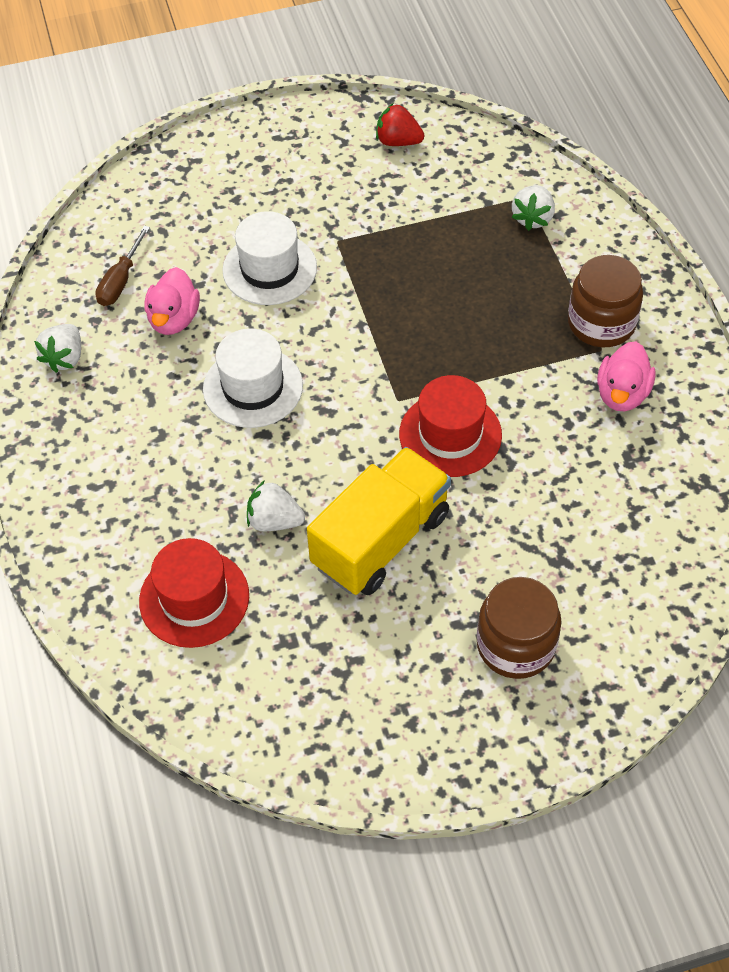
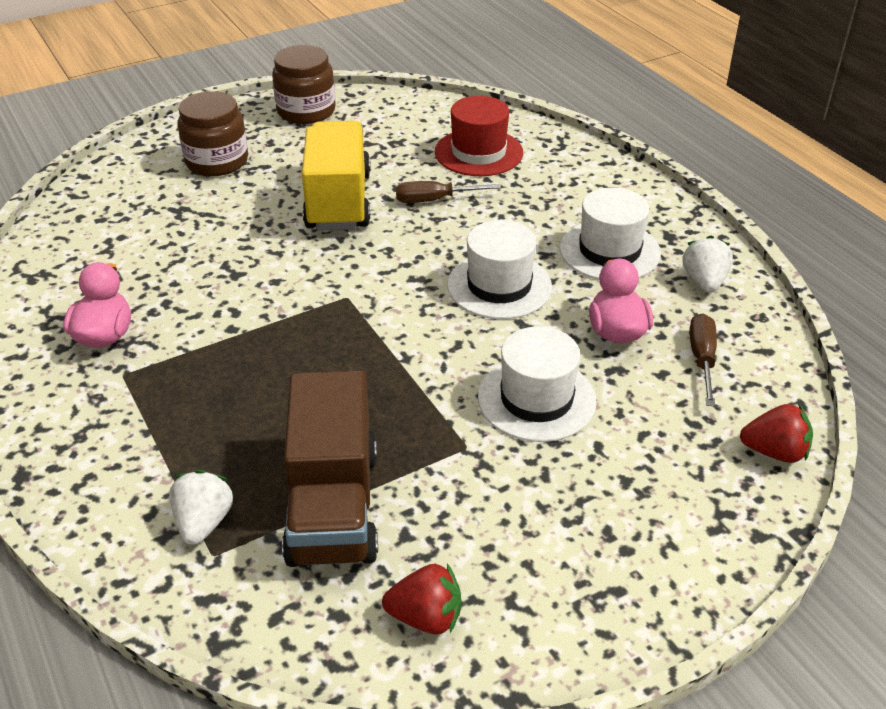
camera: 165 degrees right, 15 degrees down
(120, 200) = (774, 452): none -> red strawberry
(128, 411) = (609, 251): none -> white hat
(274, 521) = (434, 200): white strawberry -> brown screwdriver
(380, 540) = (338, 201): yellow truck -> yellow truck turned 150 degrees clockwise
(442, 214) = (333, 506): none -> brown truck
(450, 434) = (287, 277): red hat -> none
(601, 323) = (119, 402): brown jar -> brown jar (306, 111)

